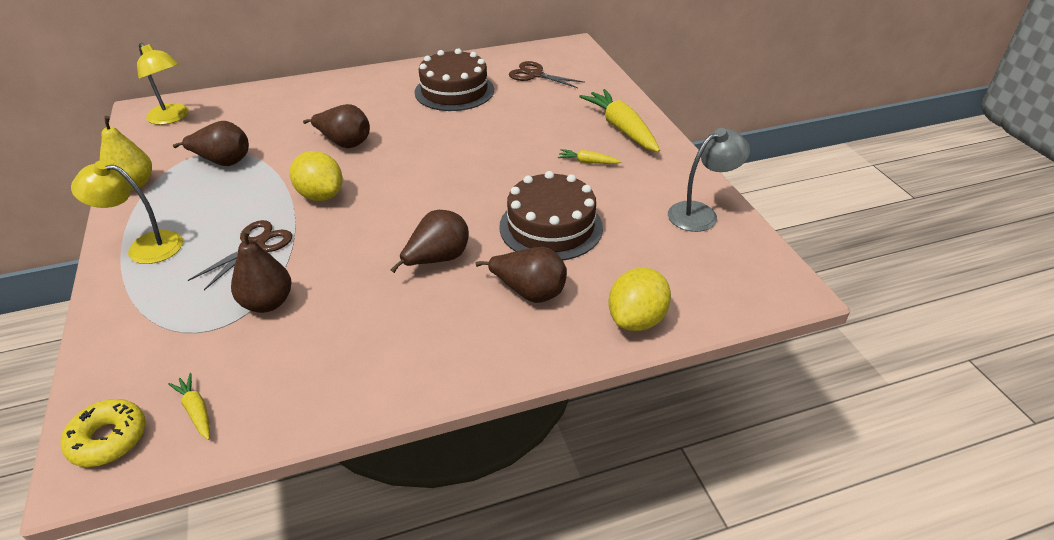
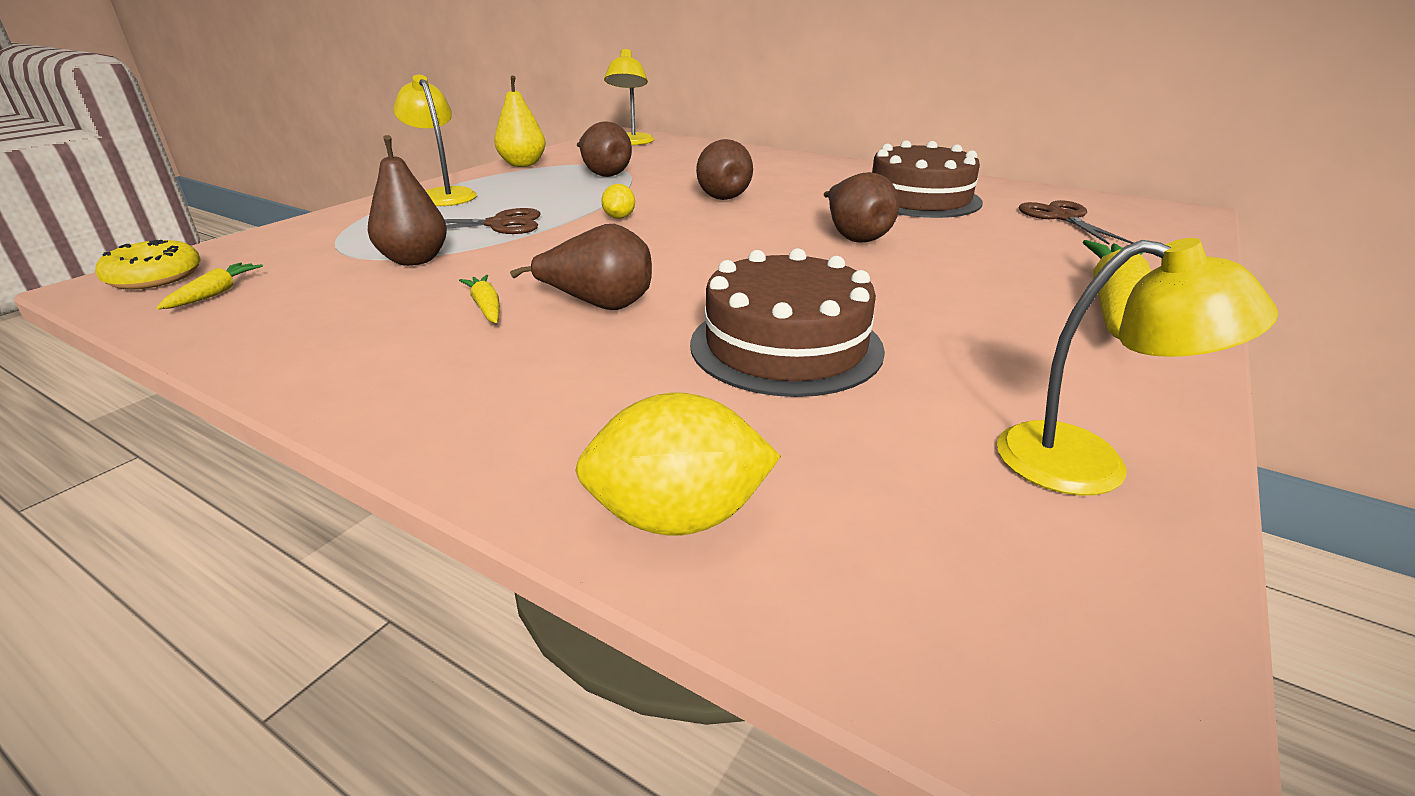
camera: 50 degrees right, 10 degrees down
(321, 195) = (619, 217): yellow lemon -> yellow lemon, size x0.53
(529, 292) = (617, 387): brown pear -> brown pear (855, 236)
(587, 162) = (979, 313): yellow carrot -> yellow carrot (486, 307)
(701, 213) = (1089, 465): grey lamp -> yellow lamp

